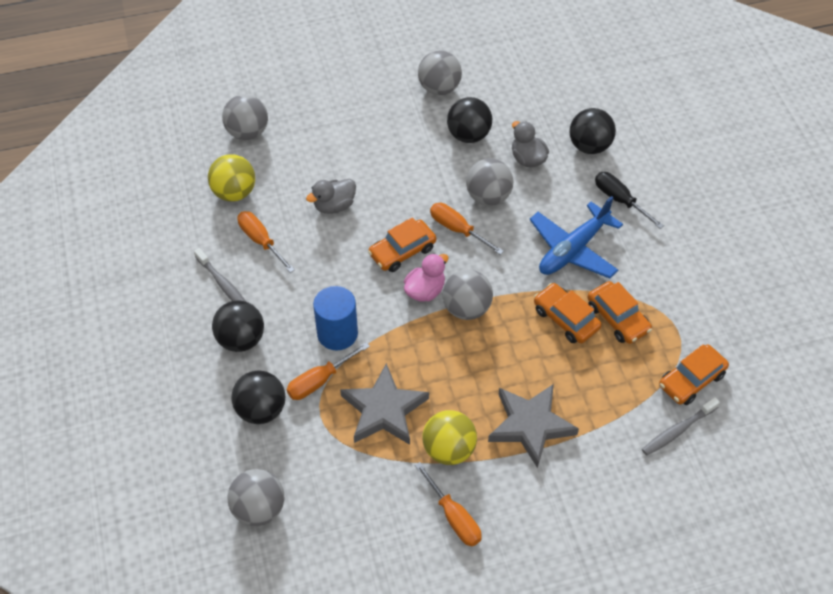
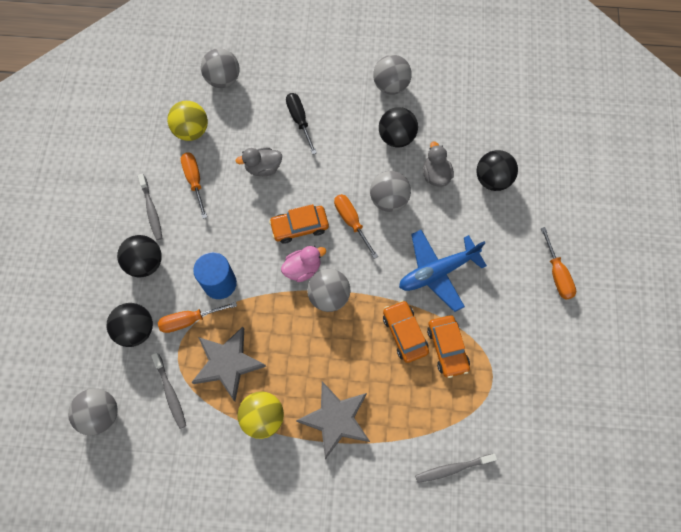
camera: 20 degrees right, 15 degrees up
(331, 460) = (170, 392): none -> grey toothbrush
(453, 516) = (242, 477): orange screwdriver -> orange screwdriver (556, 273)
(620, 200) = (496, 239): black screwdriver -> black screwdriver (299, 120)
(691, 380) = (484, 426): orange car -> none

